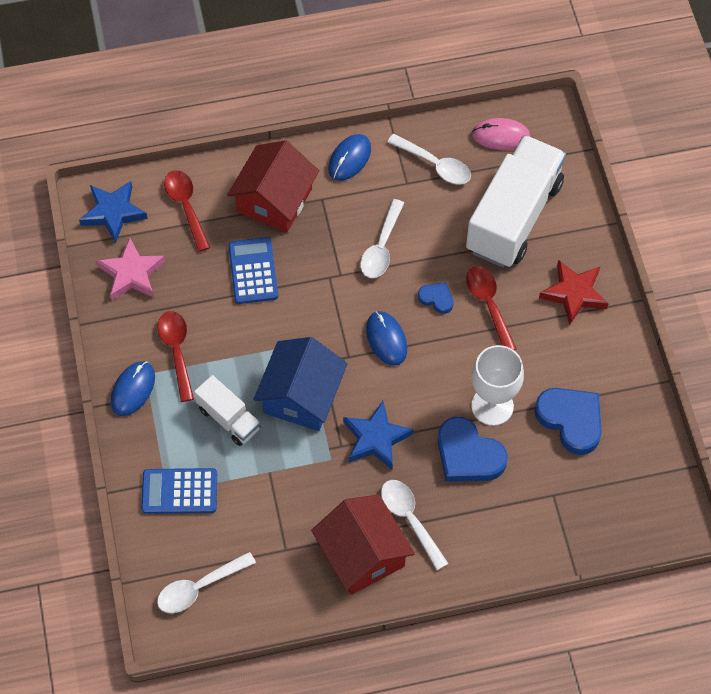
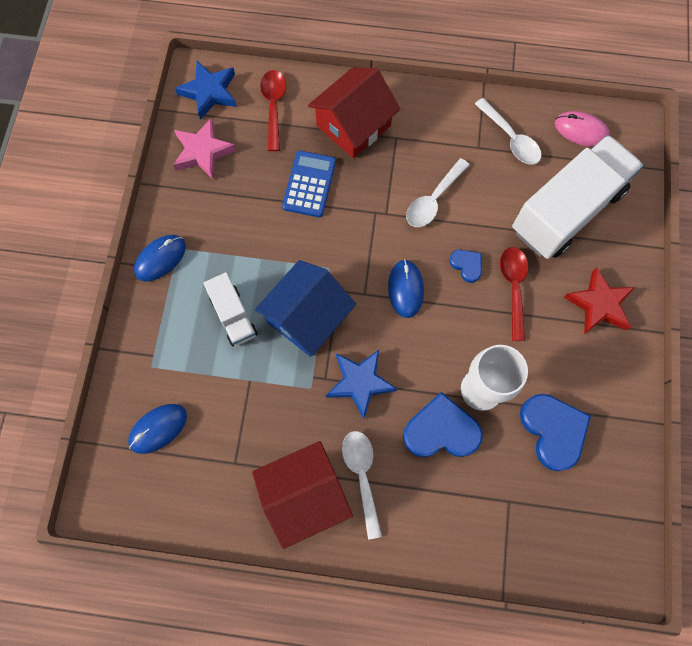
camera: 20 degrees right, 10 degrees up
(177, 351) = (213, 236): red spoon -> none
(179, 491) = (162, 370): blue calculator -> none
(199, 587) = (142, 471): white spoon -> none
(349, 159) = (435, 109): blue mouse -> blue mouse (158, 429)
(362, 554) = (304, 495): red house -> red house turned 75 degrees clockwise
(468, 455) = (441, 430): blue heart -> blue heart turned 120 degrees clockwise

